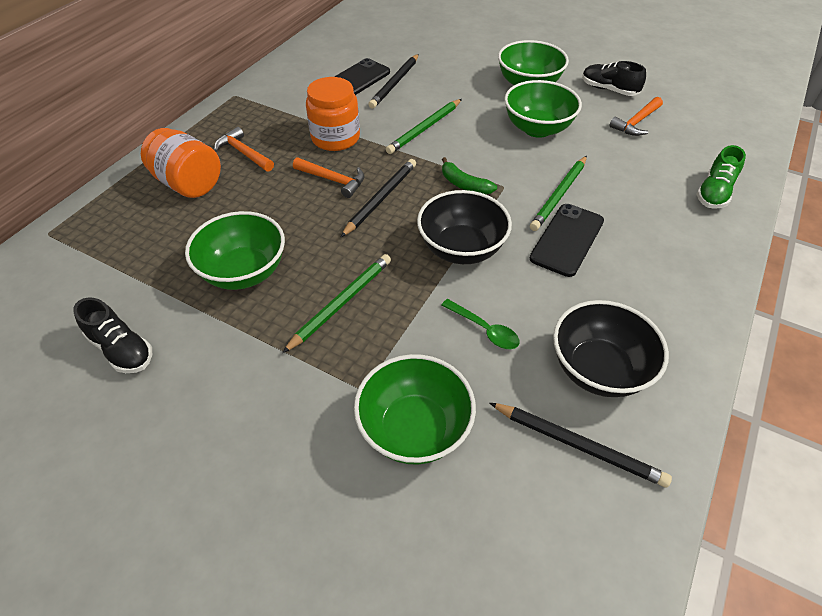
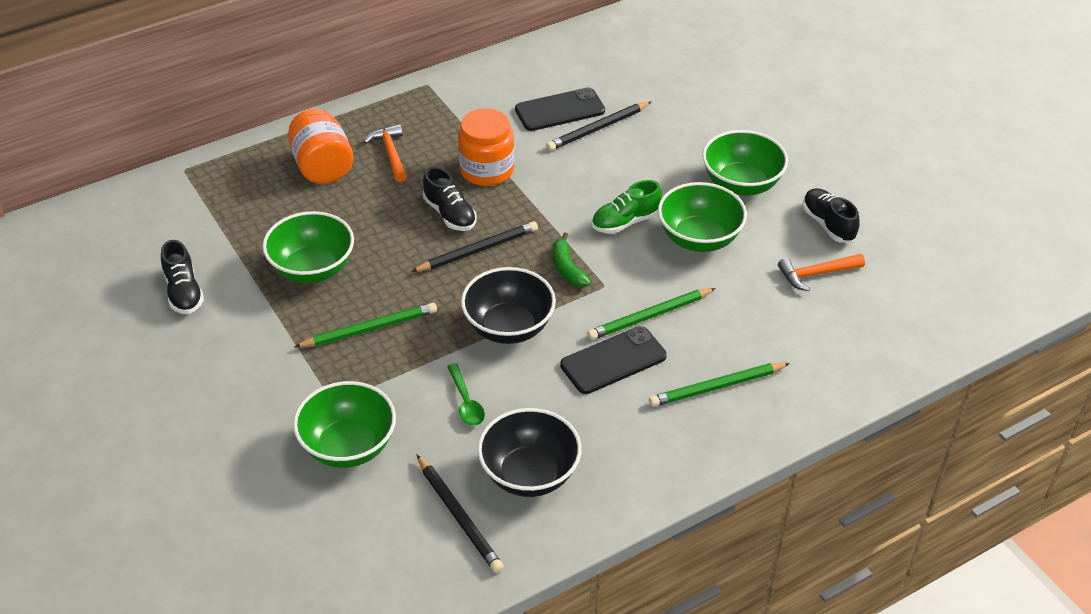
camera: 30 degrees right, 5 degrees down
(333, 180) = (450, 214): orange hammer -> black shoe
(425, 128) = (582, 193): green pencil -> green pencil (717, 387)
(714, 193) = (813, 380): green shoe -> green shoe (625, 222)

